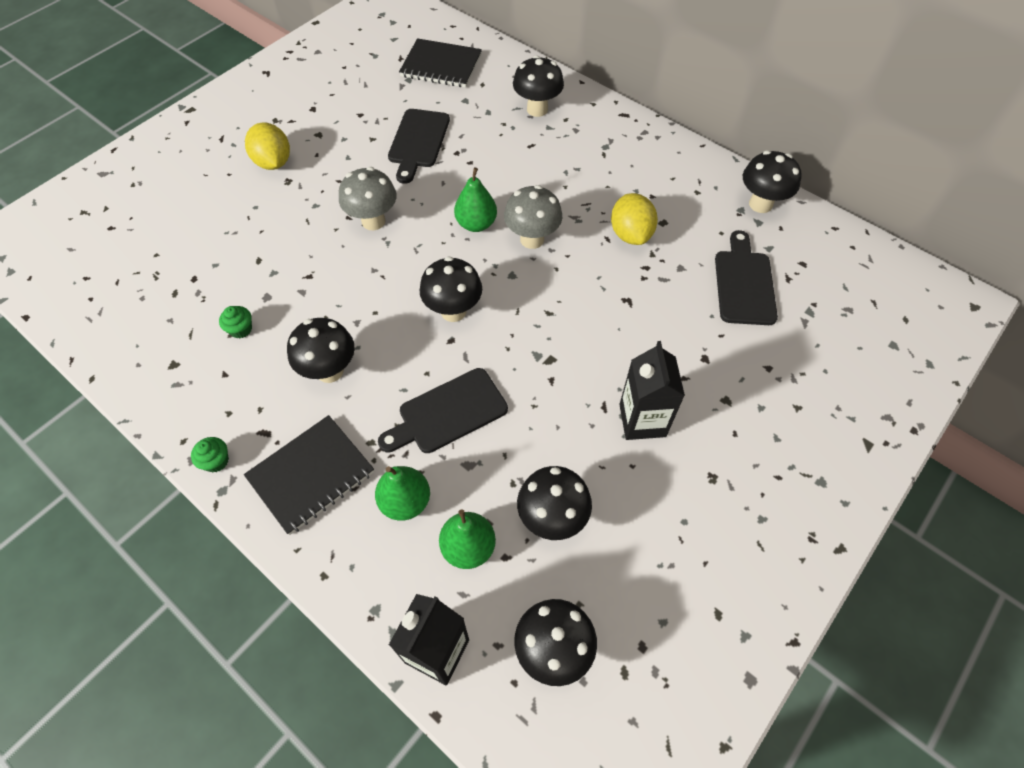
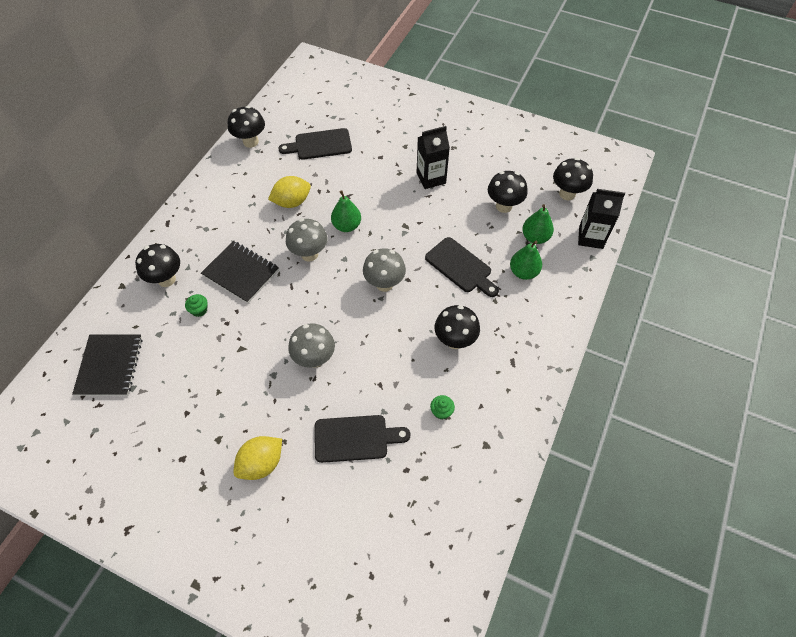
camera: 105 degrees left, 0 degrees up
(216, 461) = (542, 381): green cupcake -> green cupcake (199, 310)
(311, 475) = (528, 324): black notebook -> black notebook (241, 273)
(418, 142) = (218, 354): black cutting board -> black cutting board (355, 438)
(453, 311) = (384, 284): black mushroom -> grey mushroom
(476, 224) = (302, 290): green pear -> green pear (347, 226)

